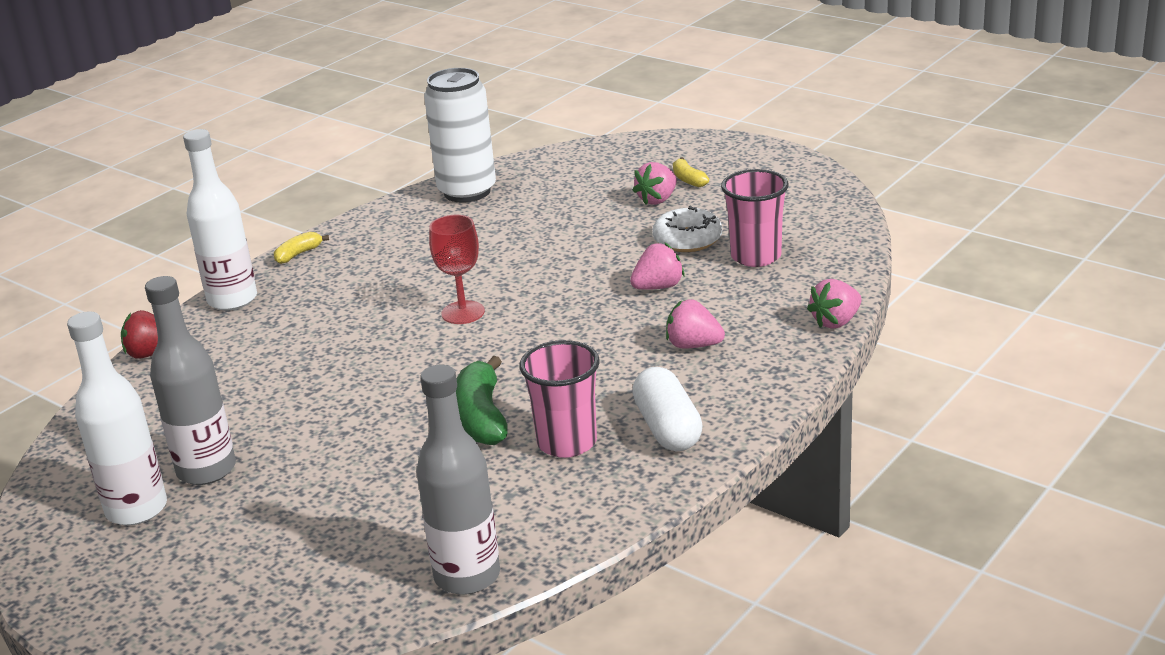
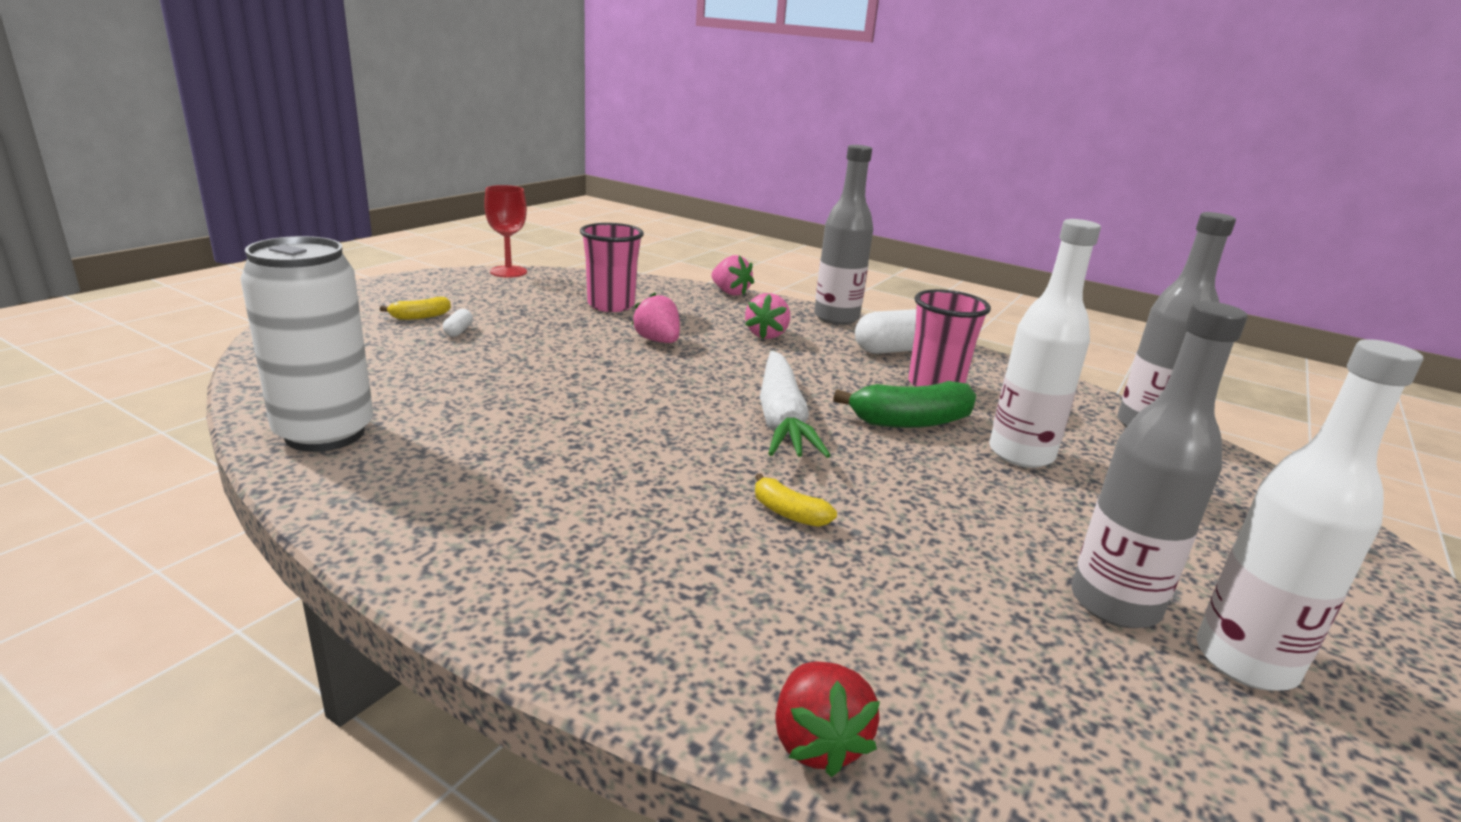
camera: 100 degrees left, 5 degrees down
(232, 300) = (611, 651): white bottle -> white bottle (1021, 454)
(298, 254) = (451, 584): yellow banana -> yellow banana (788, 513)
(463, 312) = (694, 433): red goblet -> red goblet (508, 272)
(488, 350) = (781, 419): none -> white carrot
(657, 200) = (458, 331): pink strawberry -> white capsule
(687, 240) = (563, 325): white donut -> none
(768, 393) = (836, 318): none -> grey bottle

